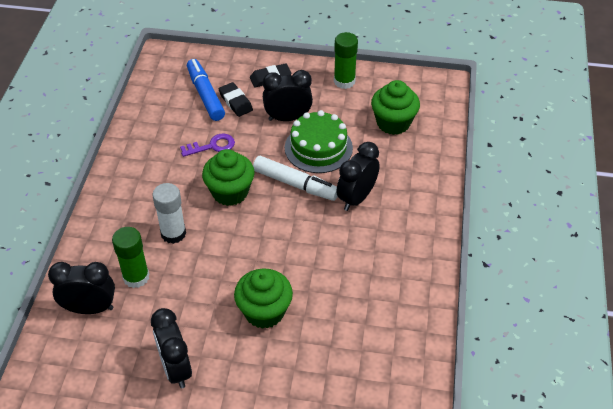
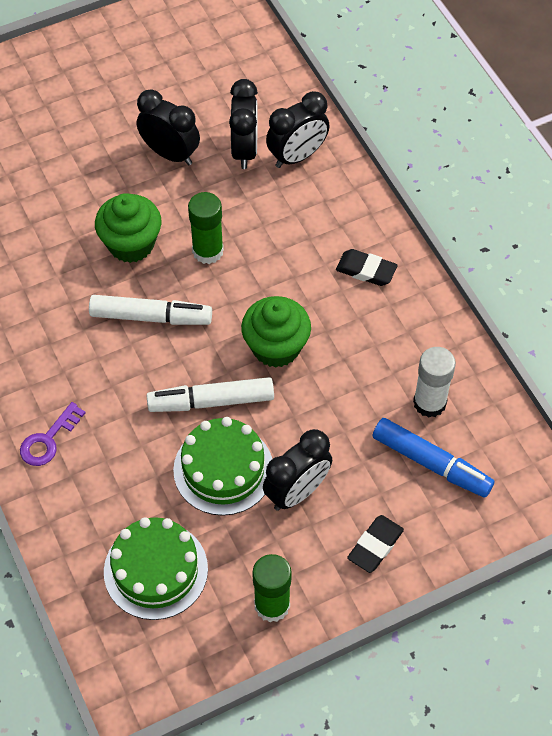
camera: 145 degrees right, 10 degrees up
(136, 277) = (284, 205): green glue stick -> green glue stick (208, 251)
(173, 233) = (291, 267): white glue stick -> white glue stick (429, 403)
(212, 146) = (351, 393): purple key -> purple key (48, 440)
(235, 102) = (384, 476): black eraser -> black eraser (366, 270)
(291, 253) = (150, 317): none -> white marker
(356, 198) = (127, 425): black clock -> black clock (245, 150)
(393, 123) = (155, 570): green cupcake -> green cake

